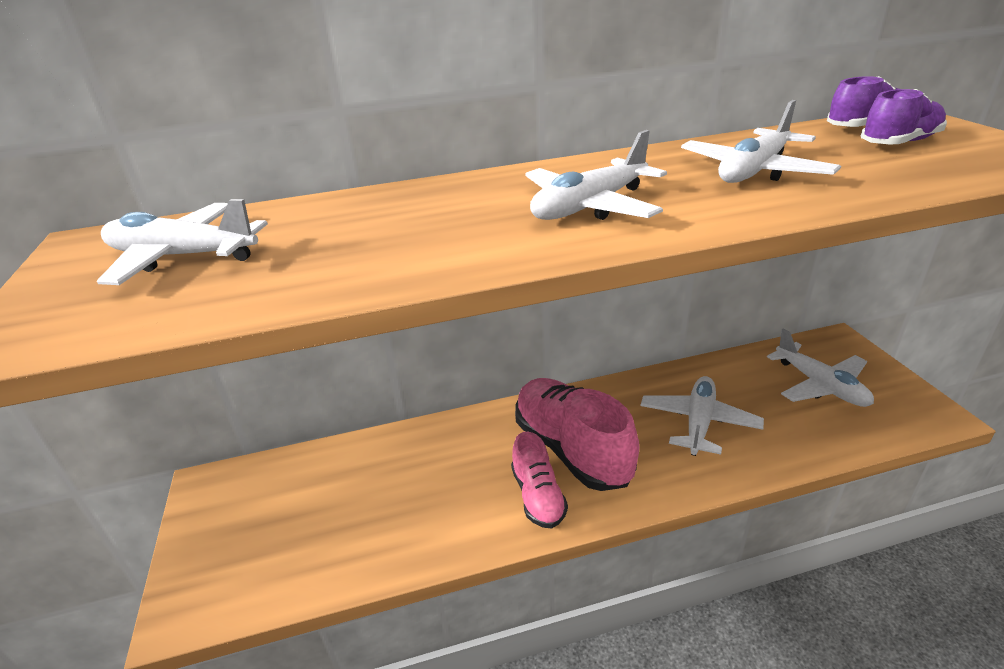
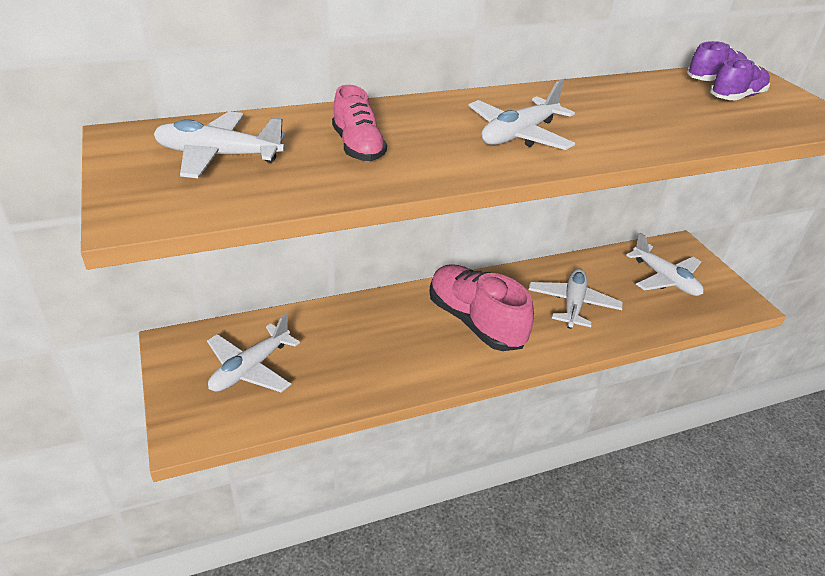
camera: 10 degrees left, 5 degrees up
(538, 496) = (452, 355): pink shoe -> pink shoe (358, 147)
(754, 171) = (633, 113): white plane -> white plane (250, 368)

